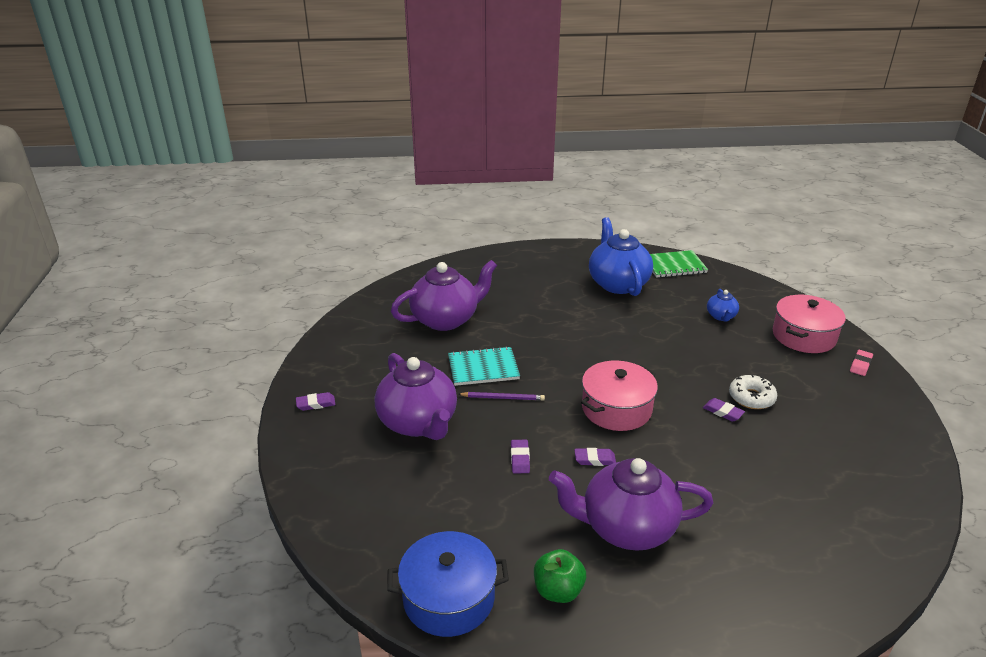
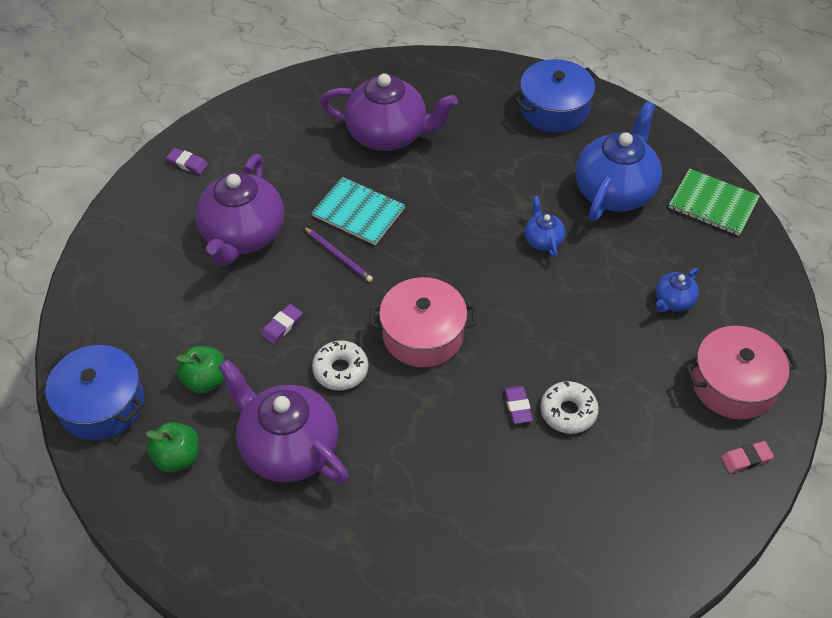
camera: 40 degrees right, 20 degrees up
(510, 526) = (205, 380): none -> green apple
(530, 263) = (554, 109): none -> blue pot
(595, 459) = (340, 370): purple eraser -> white donut
(614, 324) = (543, 240): none -> blue teapot

